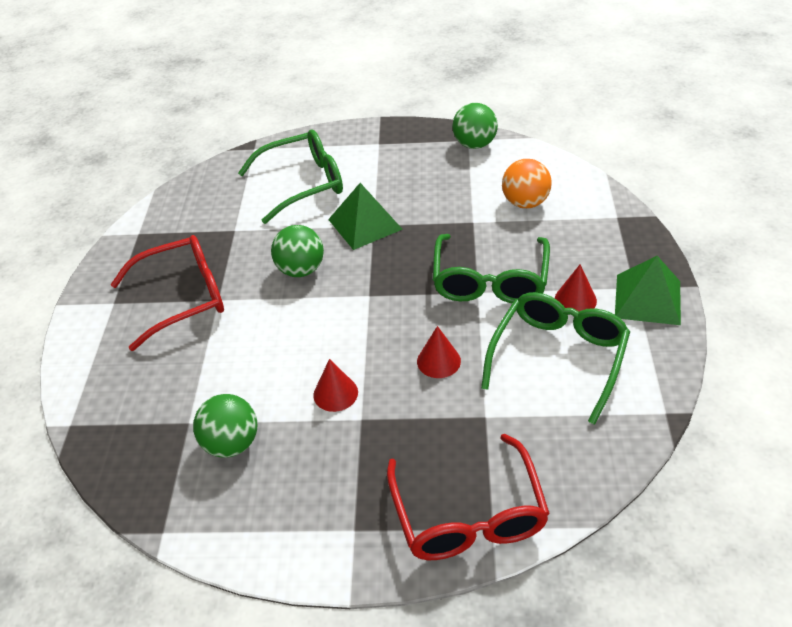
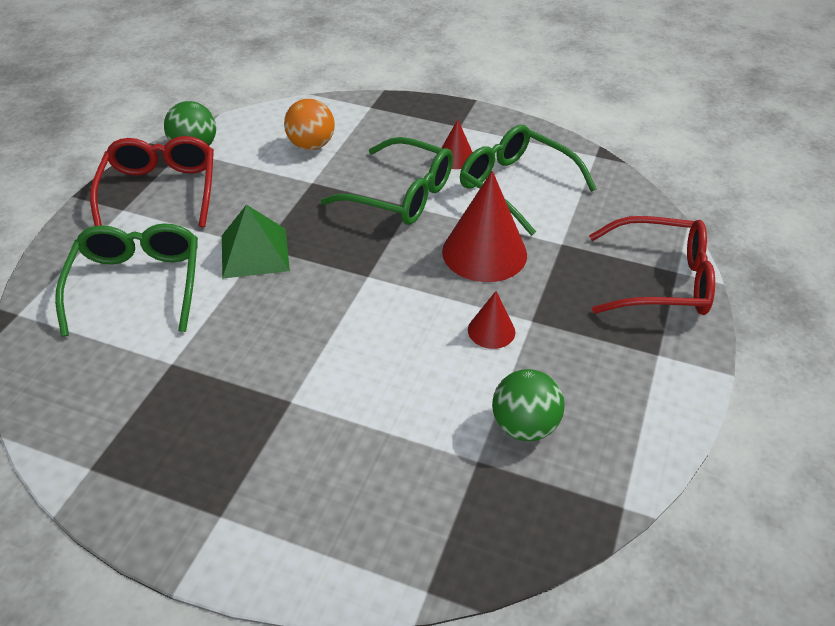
camera: 75 degrees left, 0 degrees up
(184, 297) = (264, 433): red glasses -> red glasses (161, 190)
(301, 270) = (291, 318): green ball -> none
(438, 361) = (484, 252): red cone -> red cone, size x1.96
(648, 299) = (477, 124): green pyramid -> none

